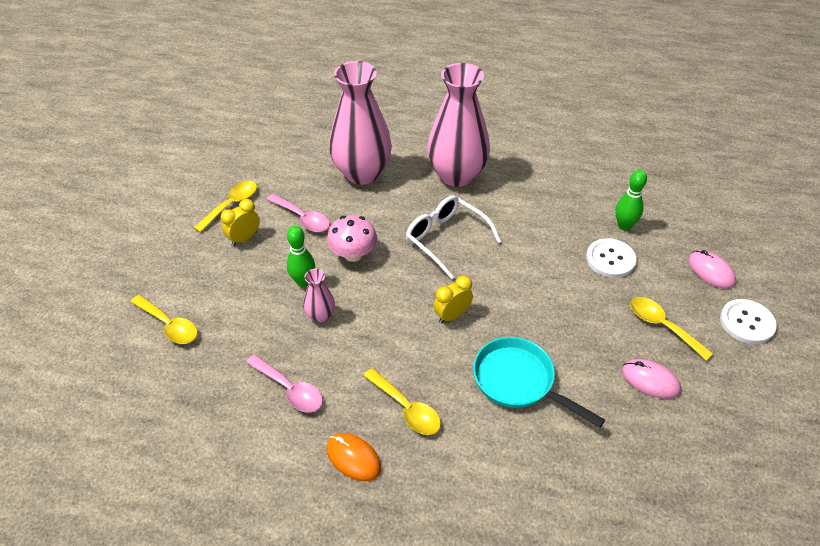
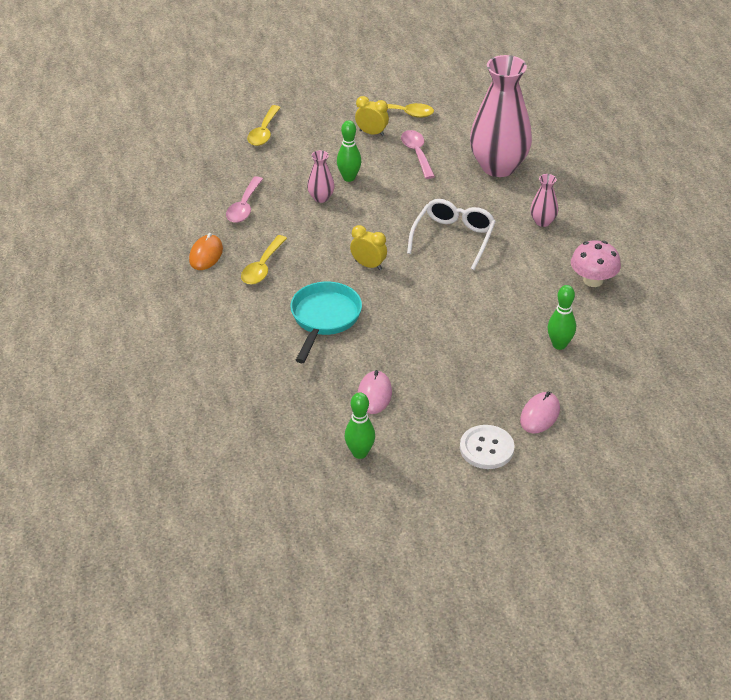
camera: 65 degrees right, 5 degrees down
(302, 218) = (417, 153): pink spoon -> pink spoon turned 150 degrees clockwise
(353, 254) = (397, 193): pink mushroom -> pink mushroom (593, 280)
(456, 175) = (543, 222): pink vase -> pink vase, size x0.43
(610, 259) = (504, 344): white button -> none
(662, 326) = (443, 392): yellow spoon -> none
(734, 423) = (360, 453): none -> green bowling pin

